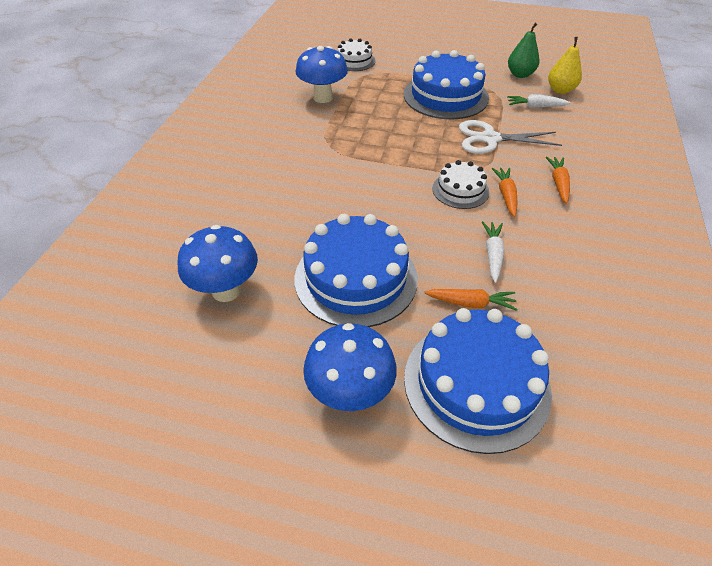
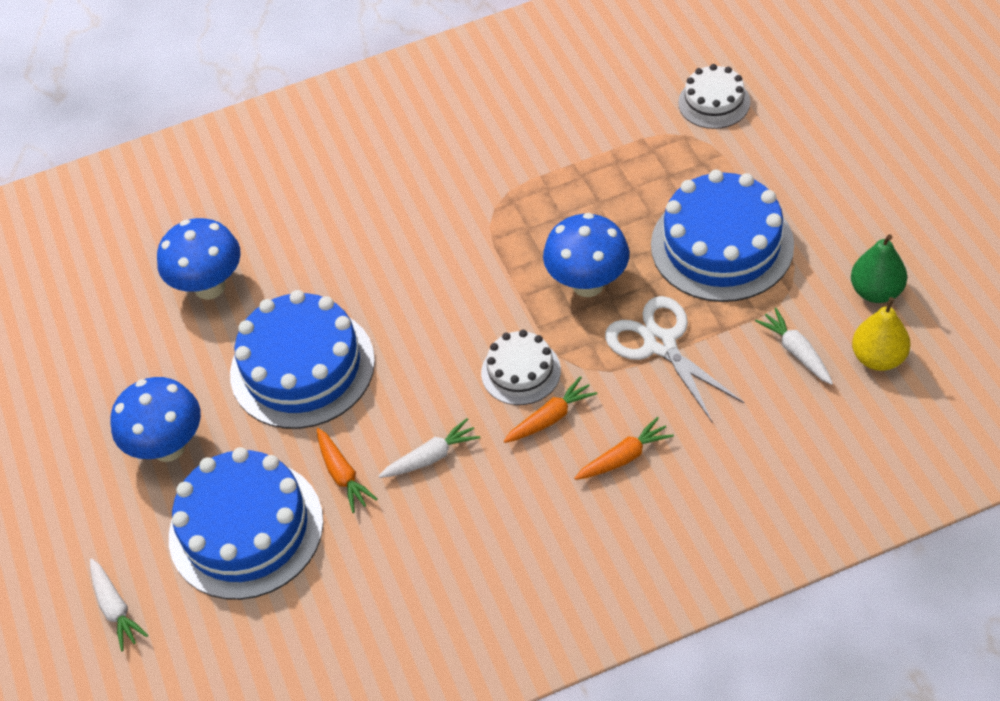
camera: 60 degrees right, 5 degrees up
(323, 98) = (588, 134): blue mushroom -> blue mushroom (588, 284)
(494, 528) = (115, 608): none -> white carrot

